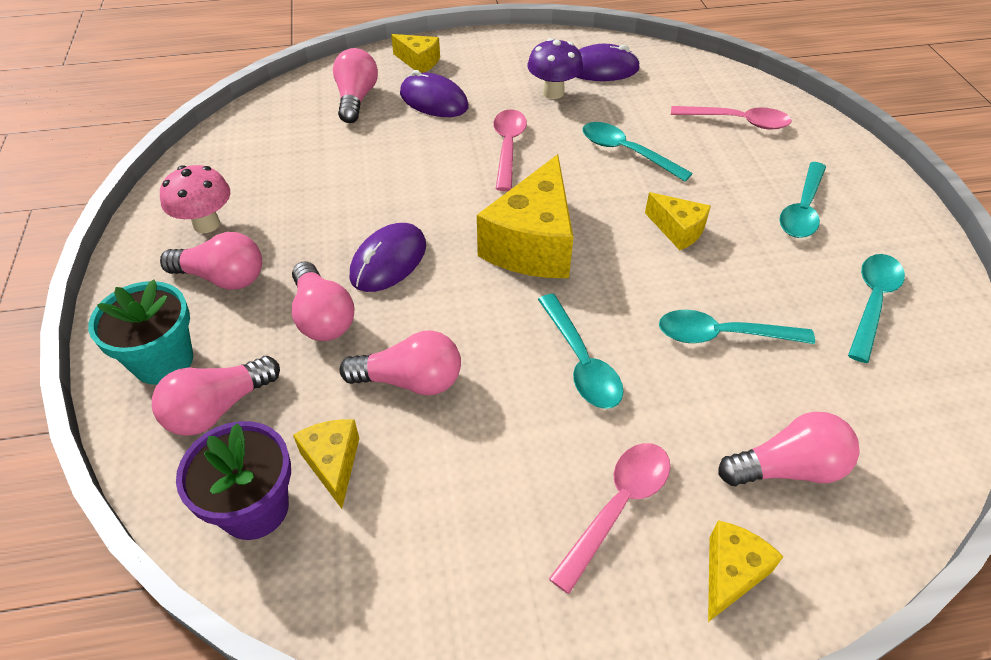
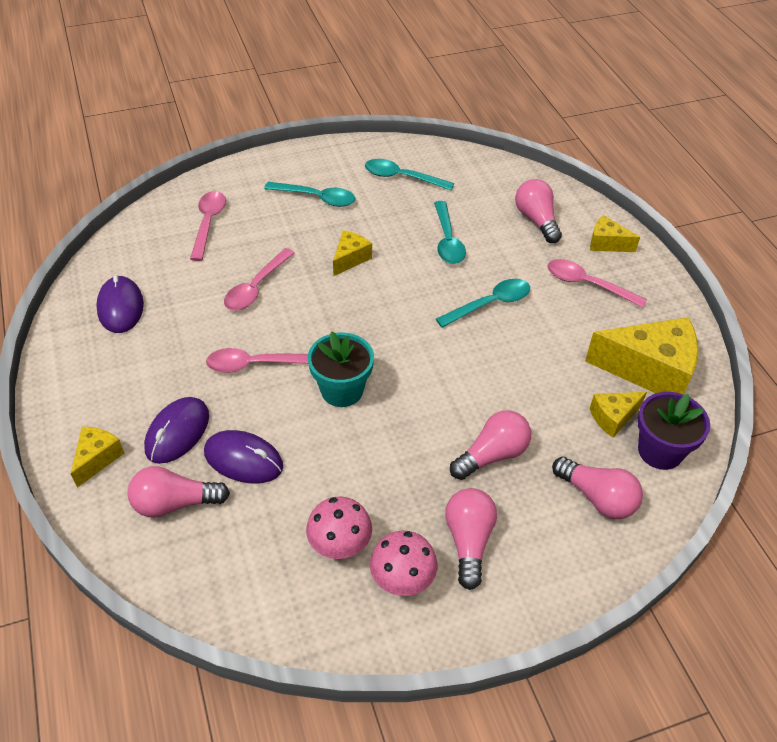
camera: 100 degrees left, 0 degrees up
(163, 361) = (569, 552): turquoise flower pot -> turquoise flower pot (342, 390)
(265, 188) = (340, 546): none -> pink mushroom
(388, 261) = (420, 424): purple mouse -> purple mouse (243, 459)
(410, 381) = (534, 389): pink light bulb -> none
(533, 244) = (381, 337): yellow cheese -> yellow cheese (650, 370)
(553, 92) = (163, 340): purple mushroom -> none
(626, 152) = (256, 287): turquoise spoon -> pink spoon

